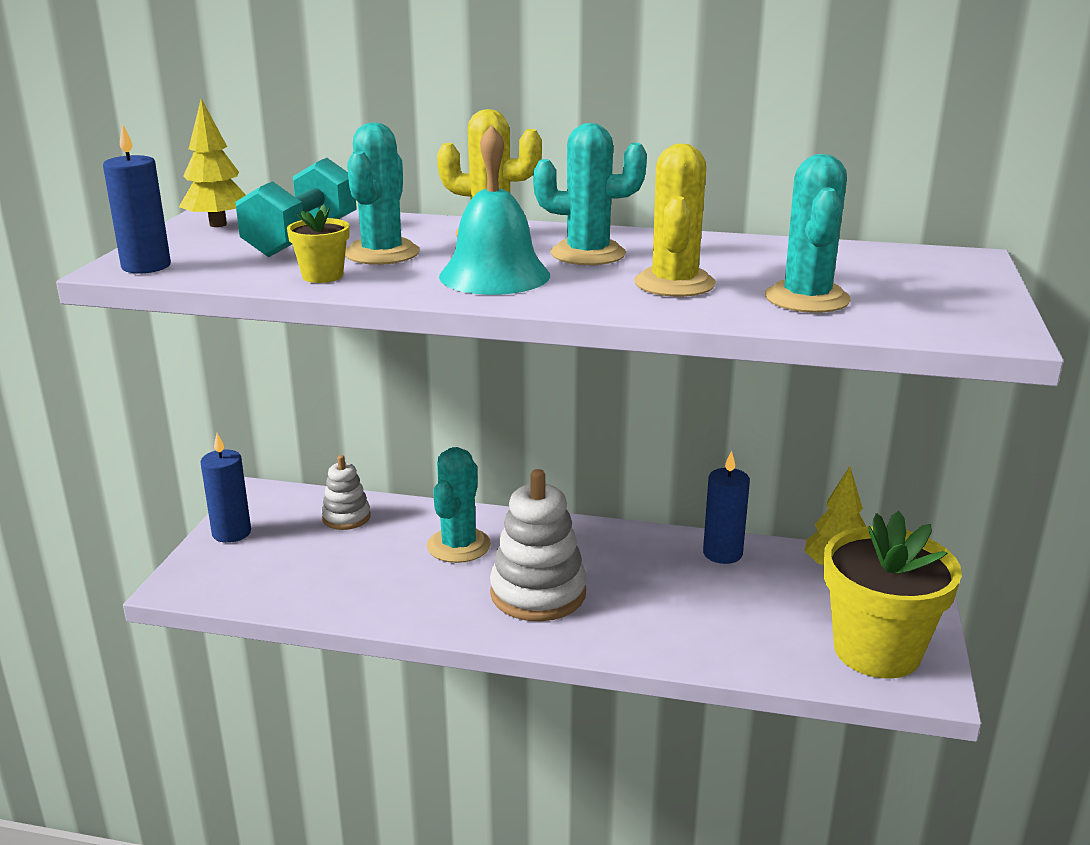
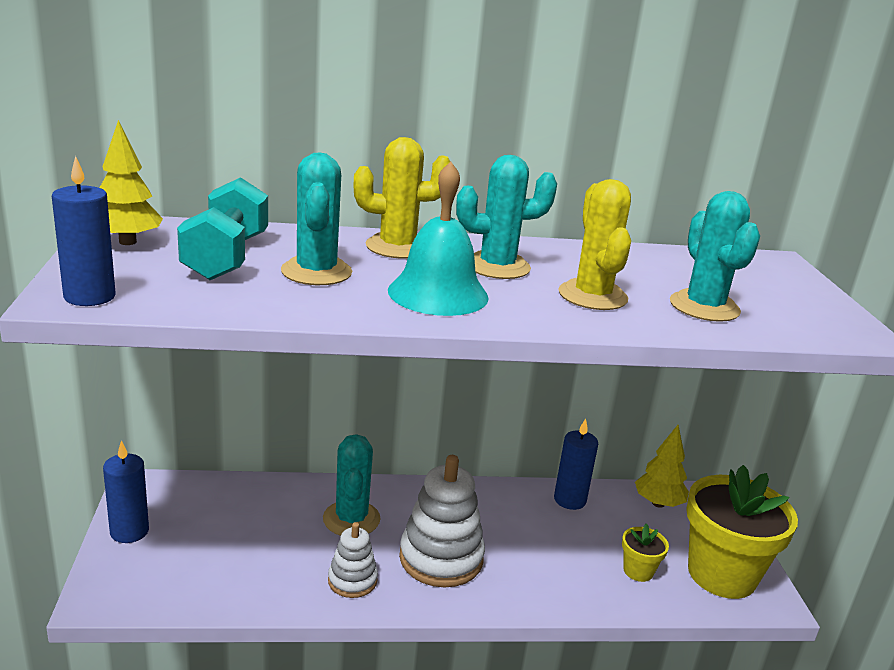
camera: 20 degrees left, 0 degrees up
(322, 276) = (281, 301): yellow flower pot -> yellow flower pot (638, 571)
(346, 517) = (235, 502): white stacking toy -> white stacking toy (352, 580)

